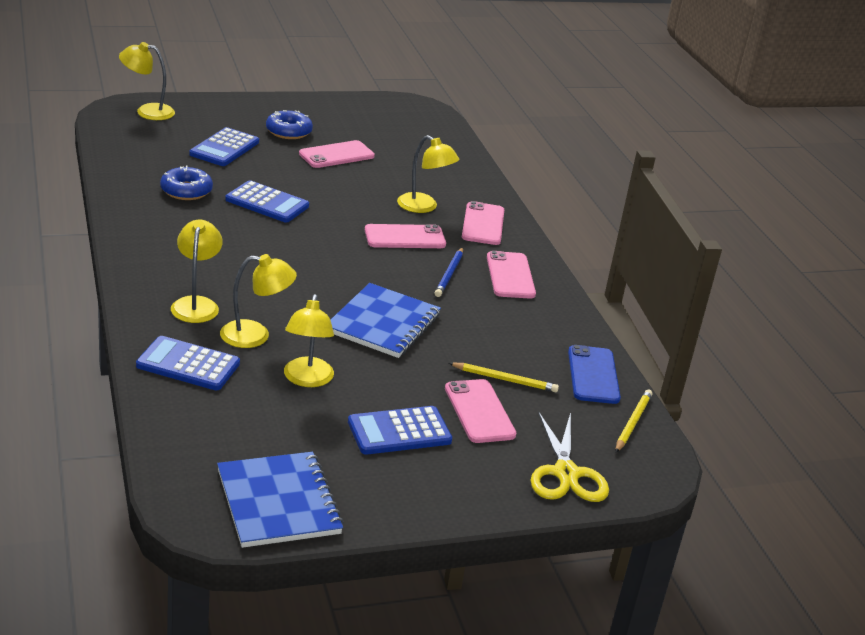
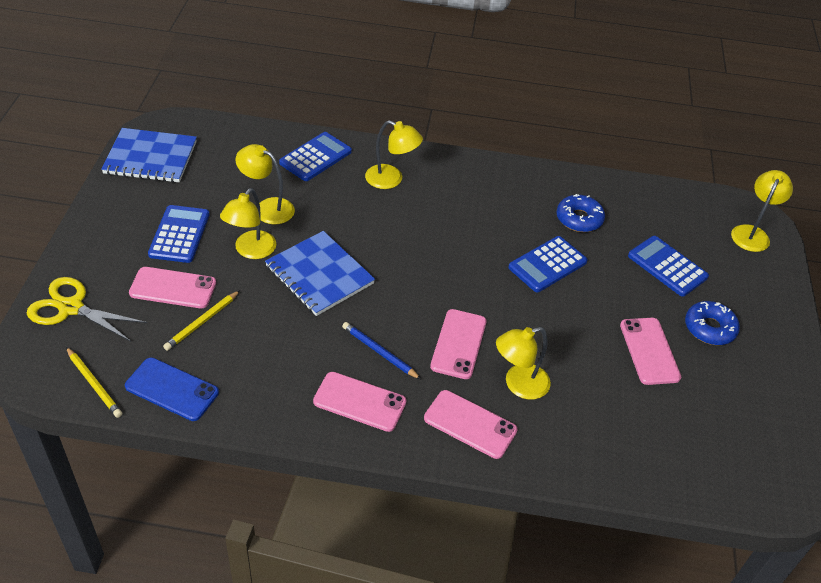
camera: 115 degrees right, 15 degrees up
(255, 336) = (335, 198): yellow lamp -> yellow lamp (251, 251)

